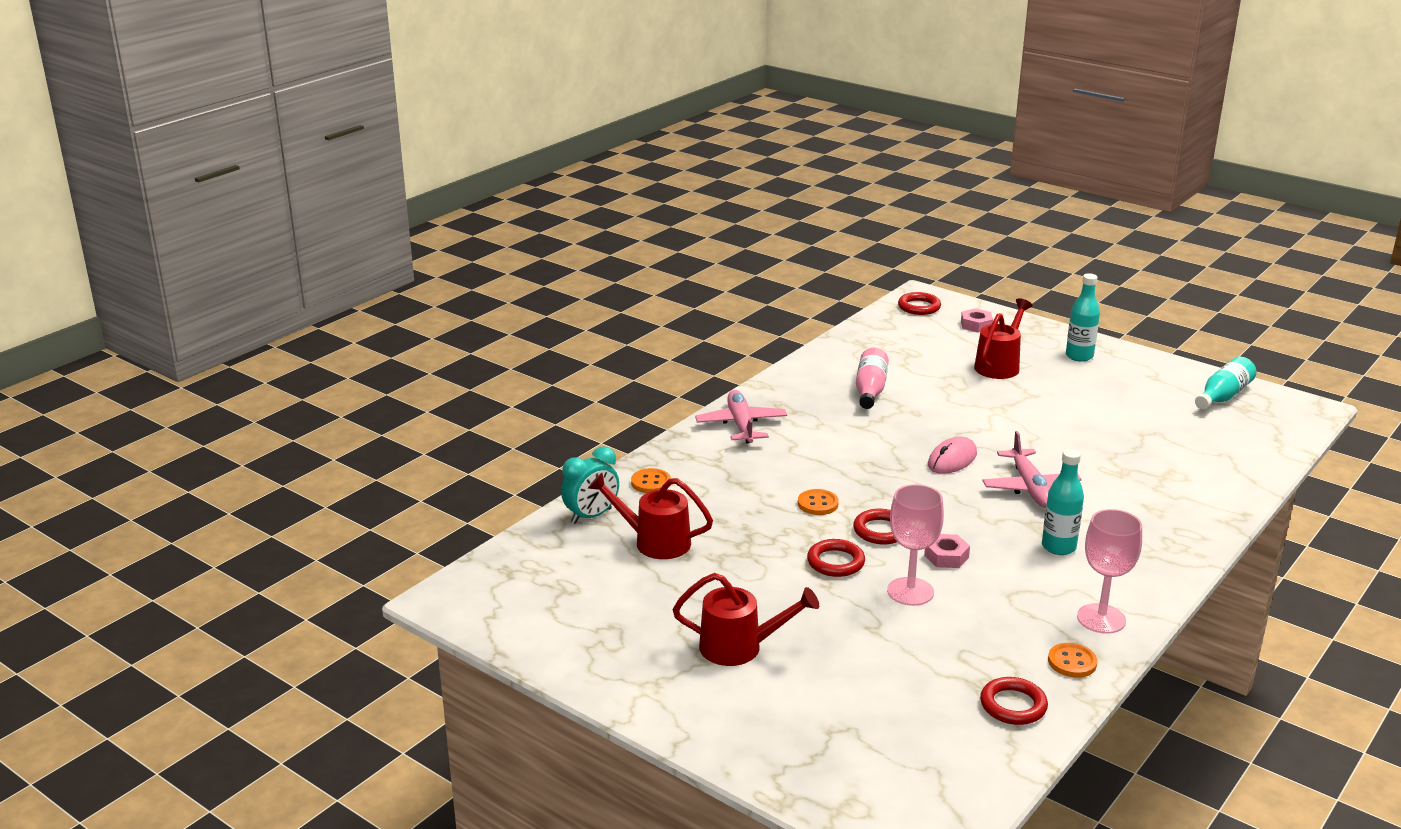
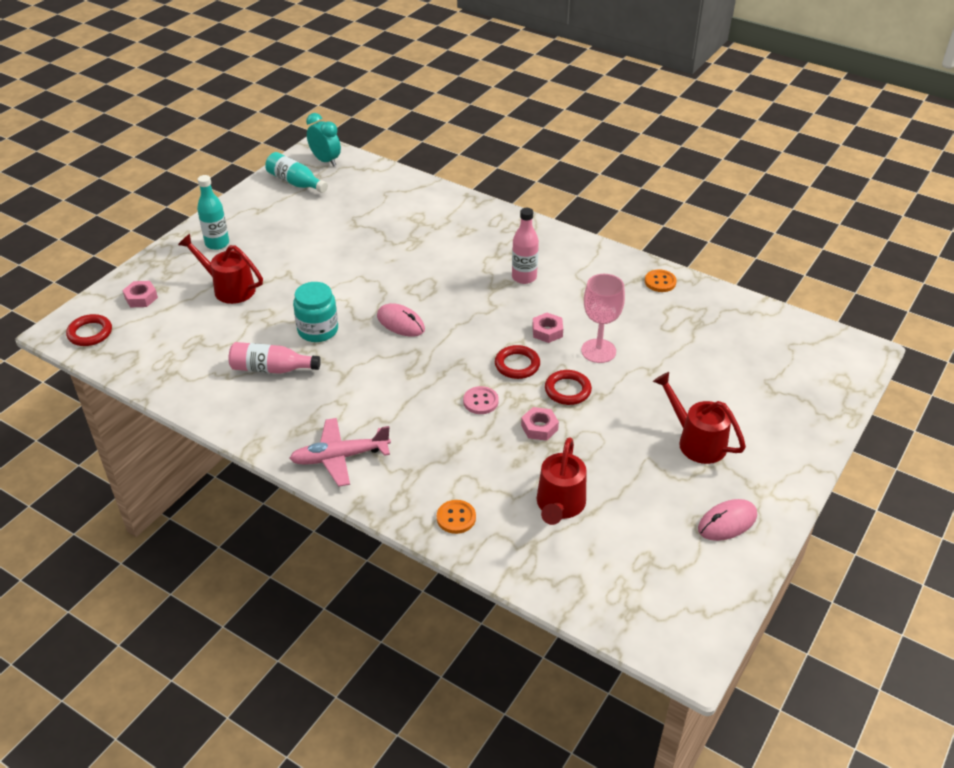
camera: 95 degrees left, 15 degrees up
(591, 516) = (523, 557): turquoise clock -> turquoise clock (325, 161)
(606, 651) = (727, 522): none -> pink mouse
(740, 647) = (696, 441): red watering can -> red watering can turned 45 degrees counterclockwise
(773, 538) = (539, 427): none -> pink nut
(818, 504) = (480, 401): orange button -> pink button
(934, 413) = (318, 330): none -> turquoise jar
(1013, 705) = (714, 309): red ring -> none
(1030, 487) = (441, 285): pink plane -> none
(1058, 547) = (524, 277): turquoise bottle -> pink bottle
(1101, 619) = (608, 266): pink goblet -> none

